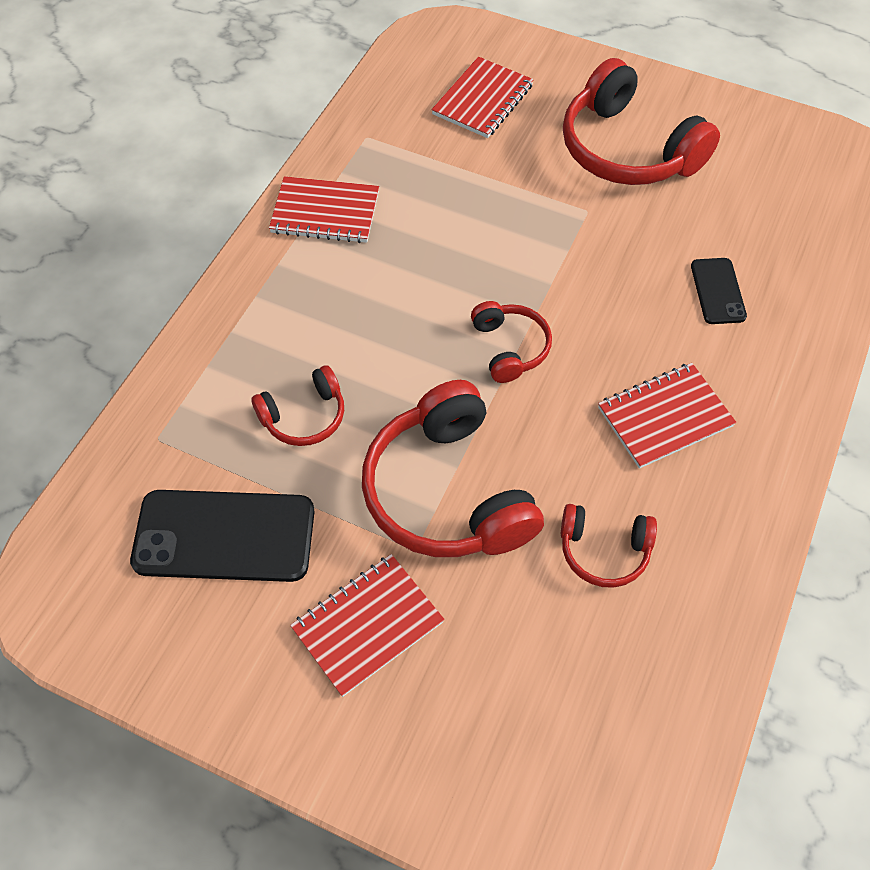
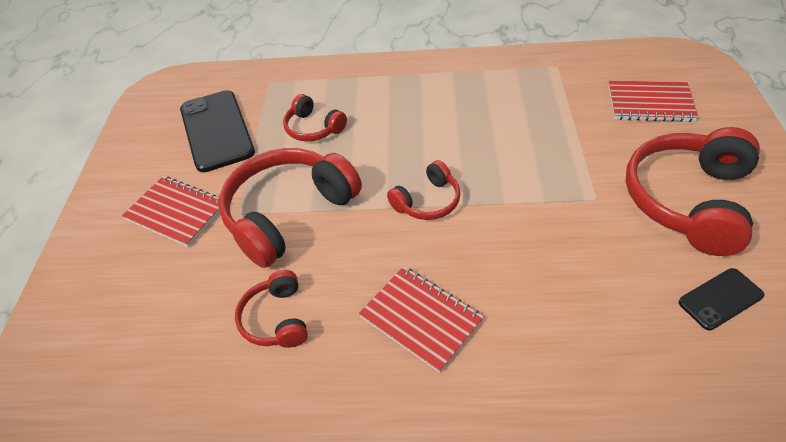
camera: 70 degrees right, 10 degrees down
(325, 212) = (476, 75): red notebook -> none
(717, 291) = (583, 315): black phone -> black phone (720, 299)

